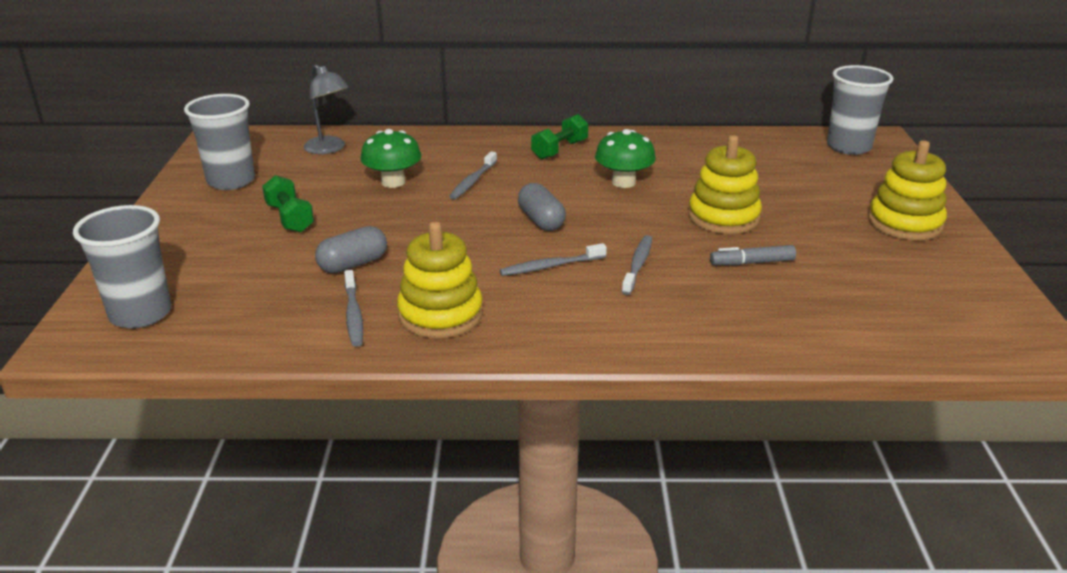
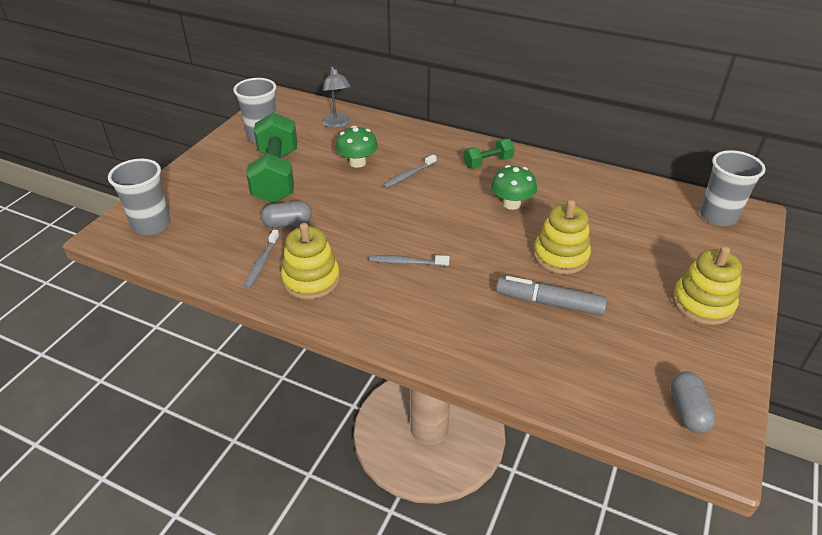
camera: 25 degrees right, 10 degrees up
(290, 218) = (276, 176): green dumbbell -> green dumbbell, size x2.03
(541, 221) = (429, 222): grey capsule -> grey capsule (688, 411)
(637, 265) = (466, 279): grey toothbrush -> none
(752, 263) = (549, 303): grey marker -> grey marker, size x1.63

